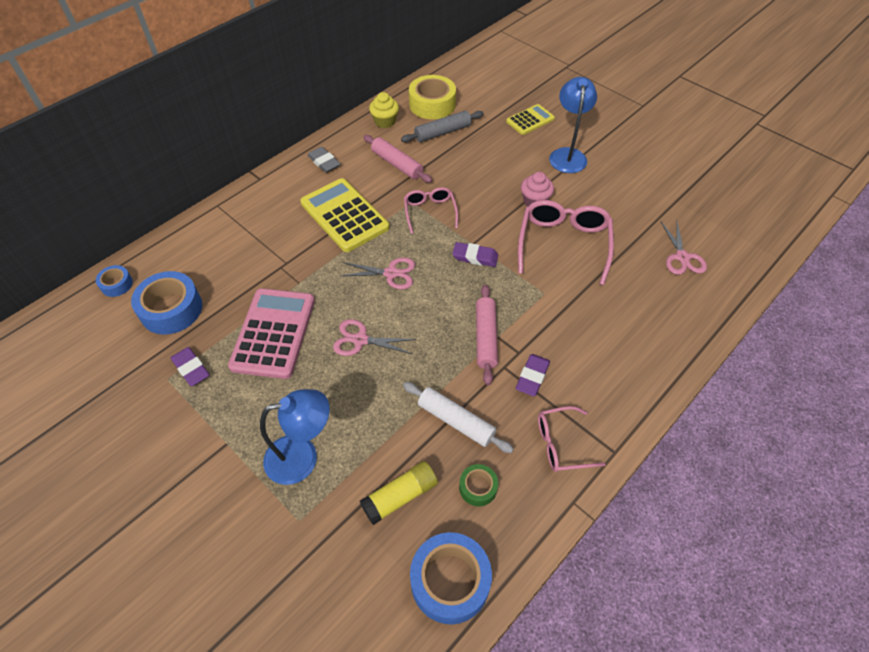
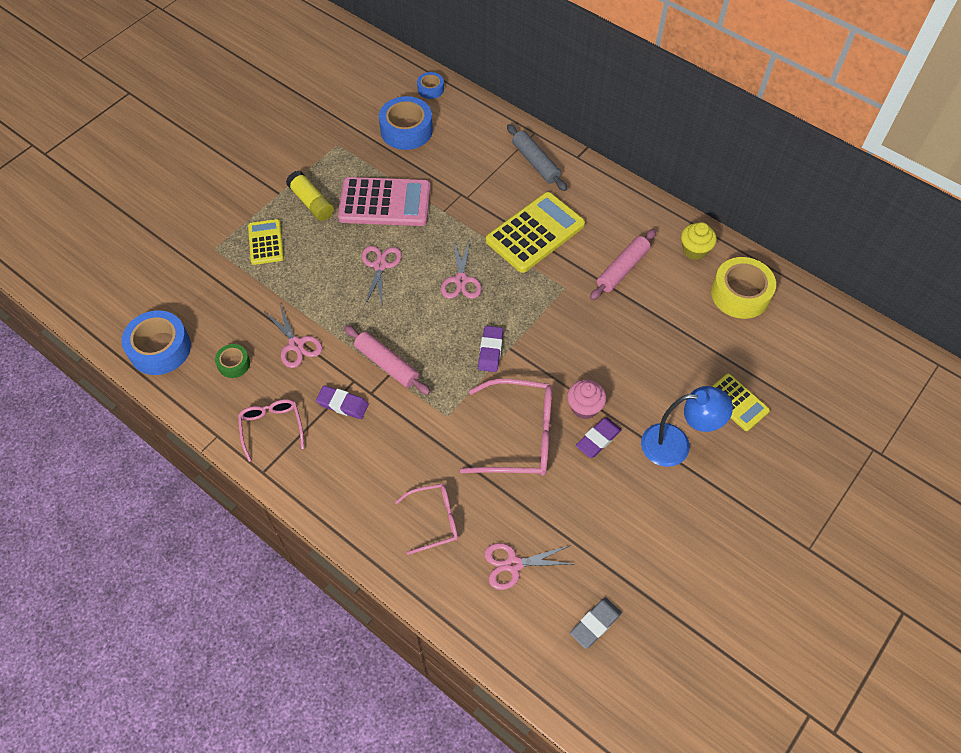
camera: 85 degrees right, 5 degrees up
(191, 368) = (347, 156): purple eraser -> purple eraser (598, 439)
(302, 457) = (266, 242): blue lamp -> yellow calculator
(324, 162) = (612, 204): grey eraser -> grey eraser (595, 624)
(400, 496) = (229, 310): yellow glue stick -> yellow glue stick (311, 202)
(430, 212) = (551, 306): pink glasses -> pink glasses (434, 520)
(442, 132) = (688, 308): grey rolling pin -> grey rolling pin (535, 162)
(456, 421) = (296, 344): white rolling pin -> pink scissors
(486, 337) = (387, 364): pink rolling pin -> pink rolling pin turned 45 degrees clockwise

